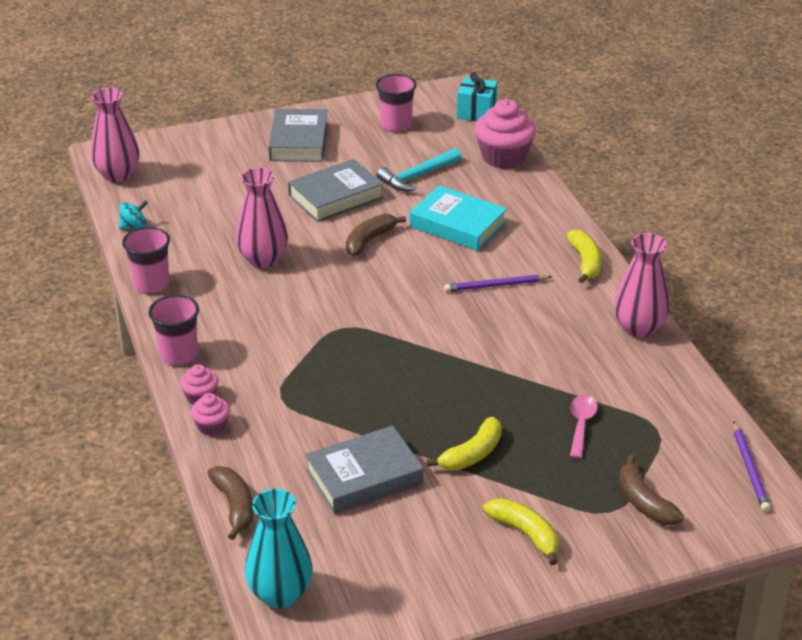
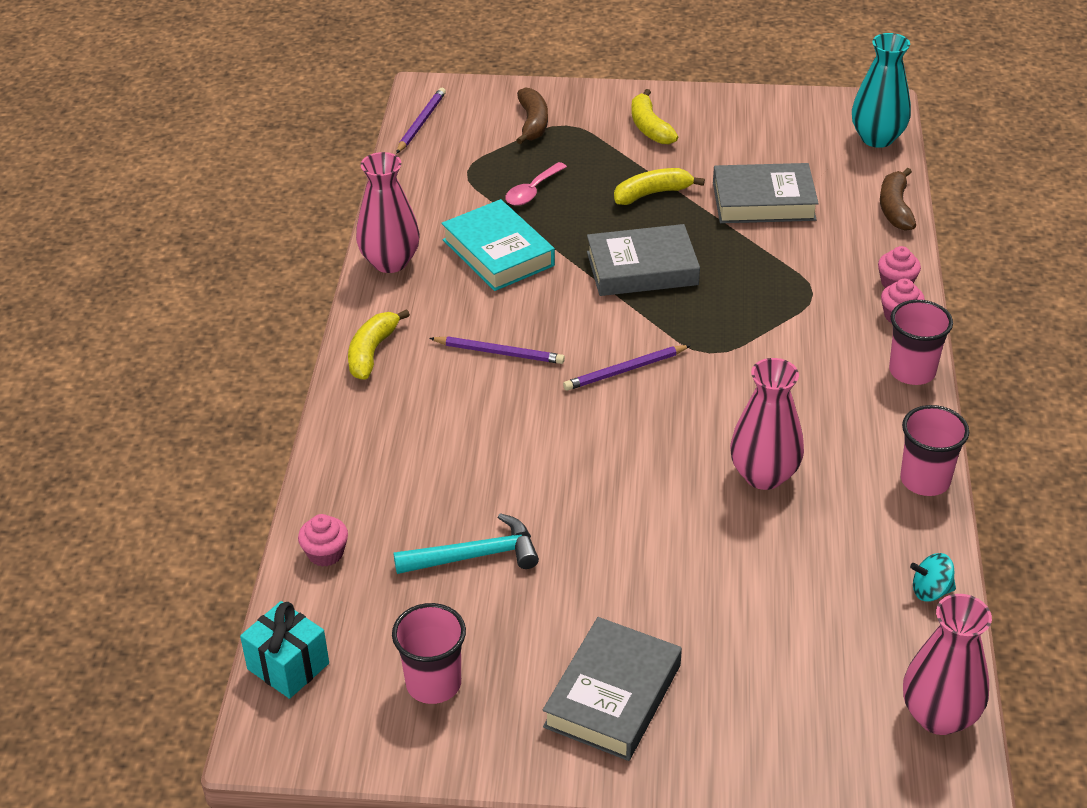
camera: 155 degrees left, 5 degrees up
(336, 197) = (614, 554): grey book -> grey book (642, 268)
(369, 240) = (609, 462): brown banana -> none
(396, 298) = (625, 370): none -> purple pencil
(458, 225) = (480, 452): turquoise book -> turquoise book (498, 253)
(504, 157) = (325, 553): pink cupcake -> pink cupcake, size x0.51

